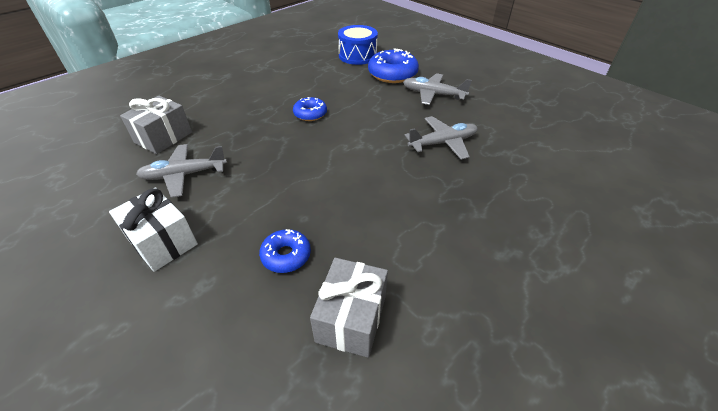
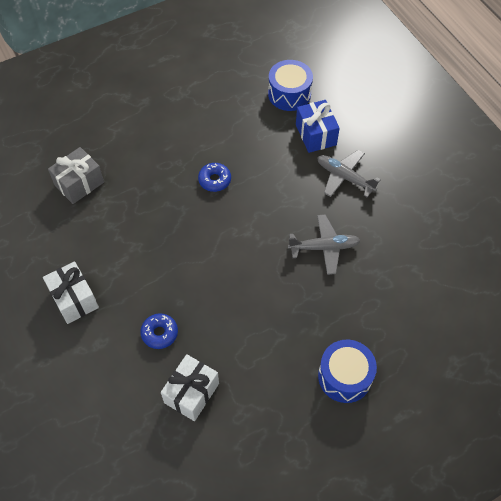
camera: 15 degrees right, 15 degrees up
(184, 175) = (93, 234): grey plane -> none
(351, 318) = (191, 393): grey gift -> white gift
(392, 74) = (316, 135): blue donut -> blue gift
(537, 252) = (344, 376): none -> blue drum

